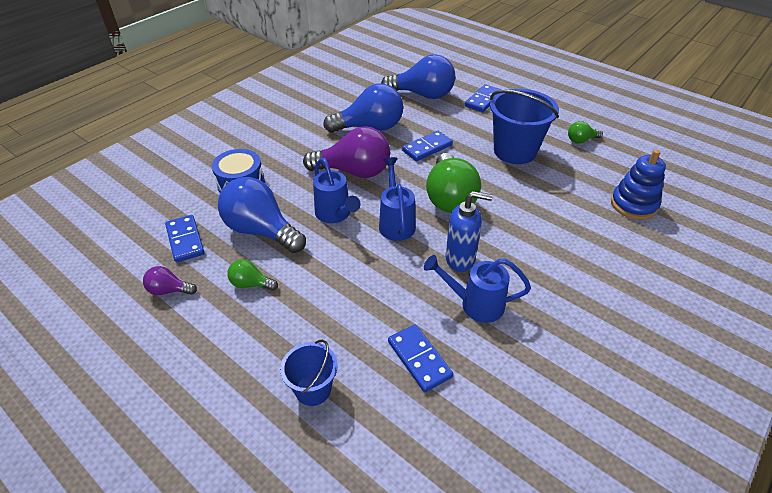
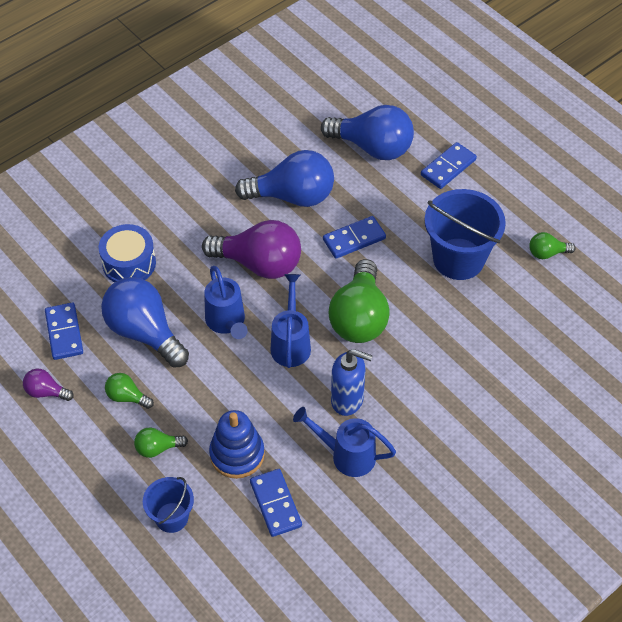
camera: 10 degrees right, 10 degrees up
(288, 324) = (157, 448): none -> green light bulb
(633, 204) = (567, 358): blue stacking toy -> blue stacking toy (237, 454)

